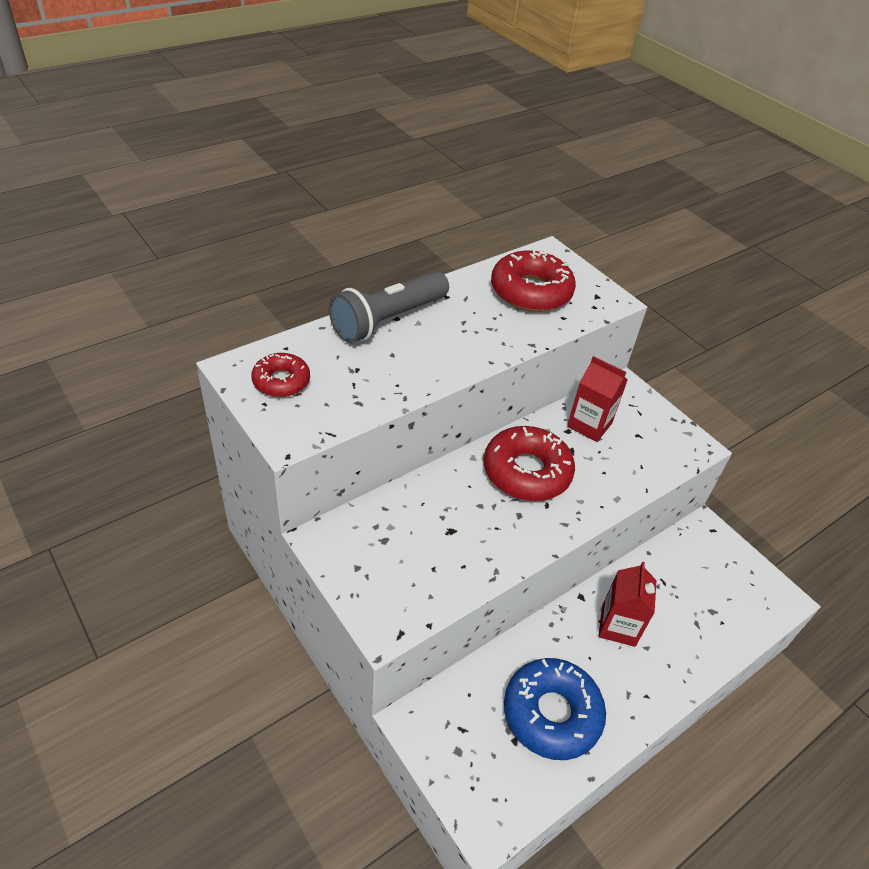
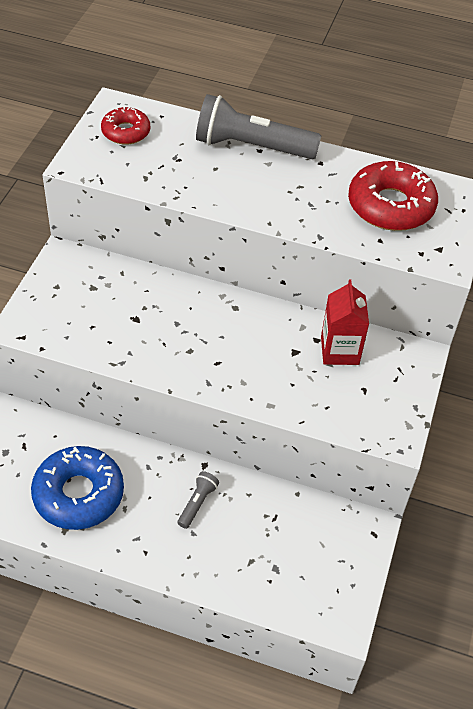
camera: 55 degrees right, 5 degrees up
(526, 472) = (240, 334): red donut -> none
(618, 626) = (197, 503): red carton -> grey flashlight

